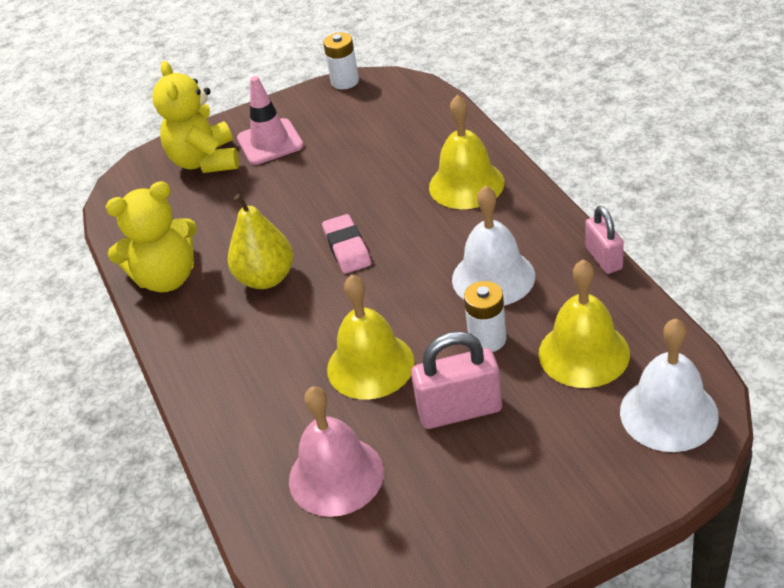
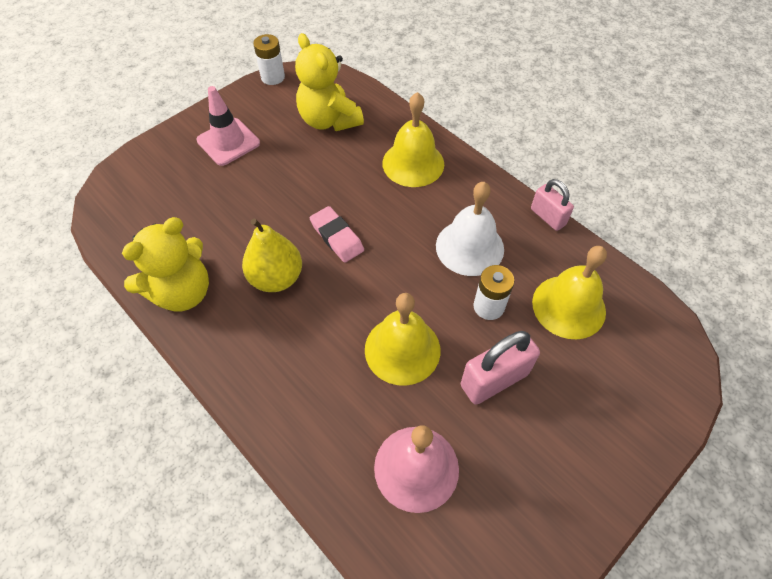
camera: 25 degrees left, 15 degrees up
(205, 161) = (175, 167): yellow teddy bear -> yellow teddy bear (329, 120)
(668, 413) = (654, 350): white bell -> none

